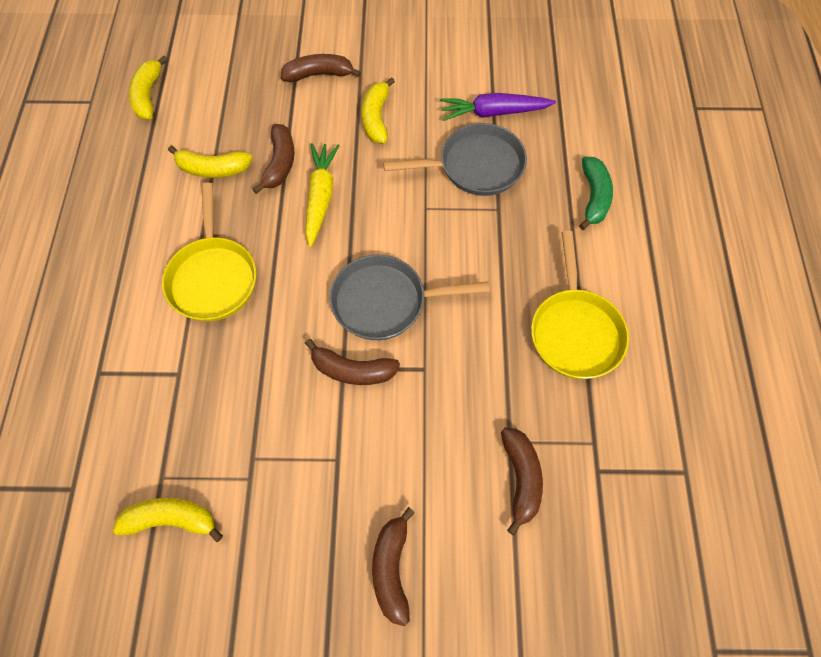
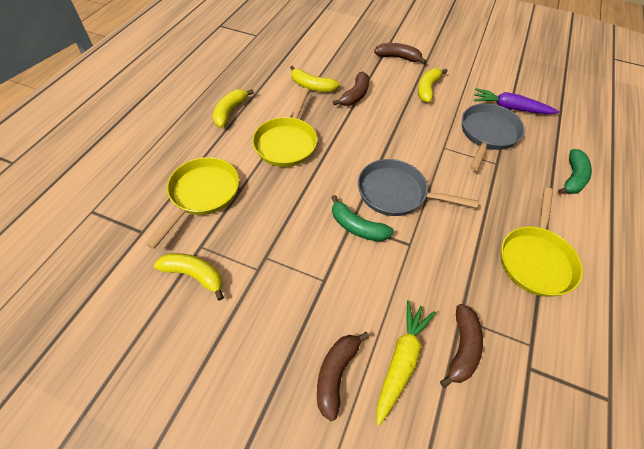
camera: 20 degrees right, 10 degrees down
(129, 402) = (202, 194): none -> yellow pan
(148, 95) = (290, 41): yellow banana -> yellow banana (230, 112)
(320, 197) = (374, 120): yellow carrot -> yellow carrot (401, 361)
(352, 370) = (357, 227): brown banana -> green banana
(475, 166) = (487, 134): grey pan -> grey pan turned 75 degrees counterclockwise

